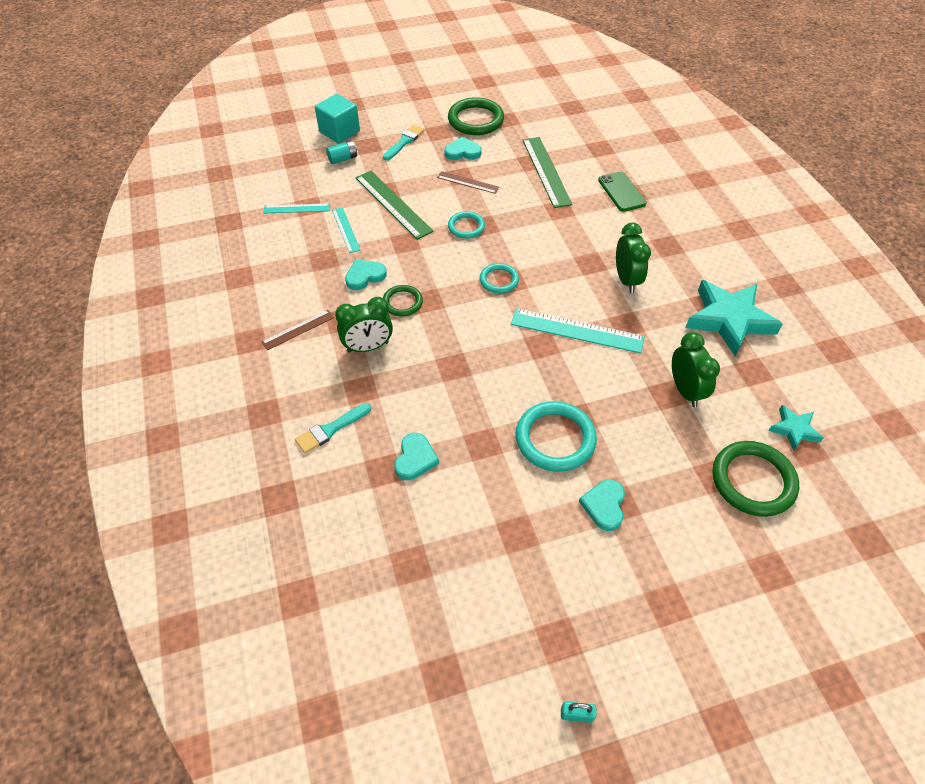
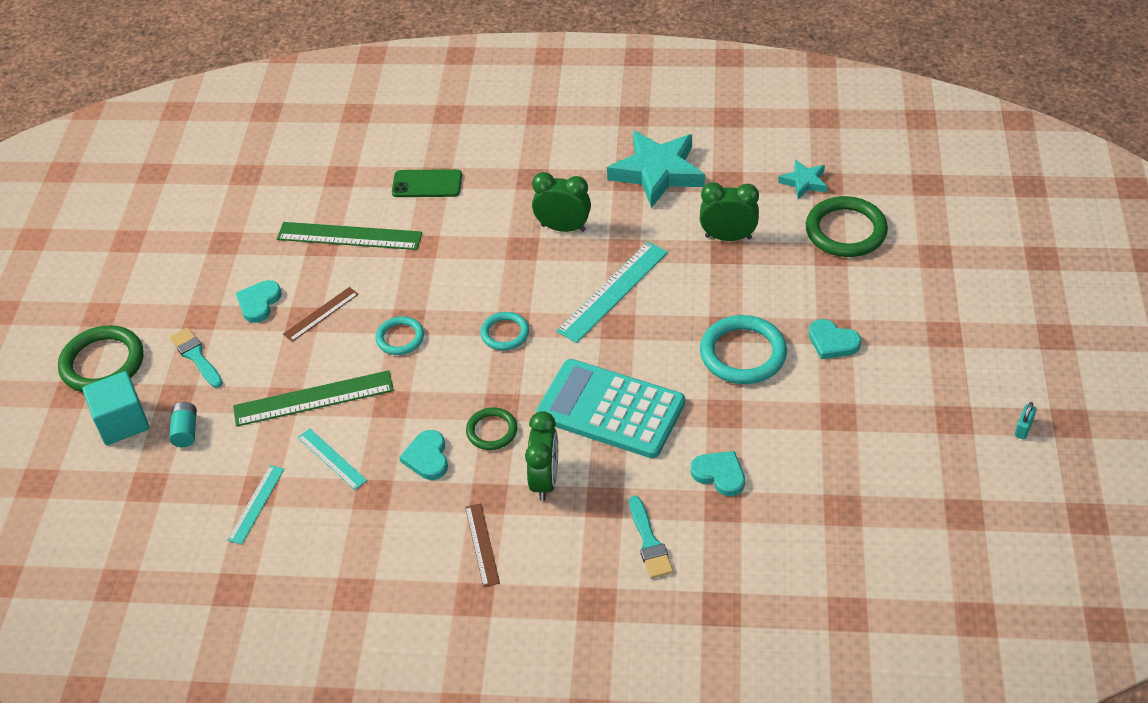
camera: 65 degrees left, 5 degrees down
(346, 230) = (332, 459): turquoise ruler -> turquoise ruler turned 45 degrees clockwise
(452, 366) = (610, 410): none -> turquoise calculator
(475, 120) = (204, 272): green ring -> green ring (102, 363)

